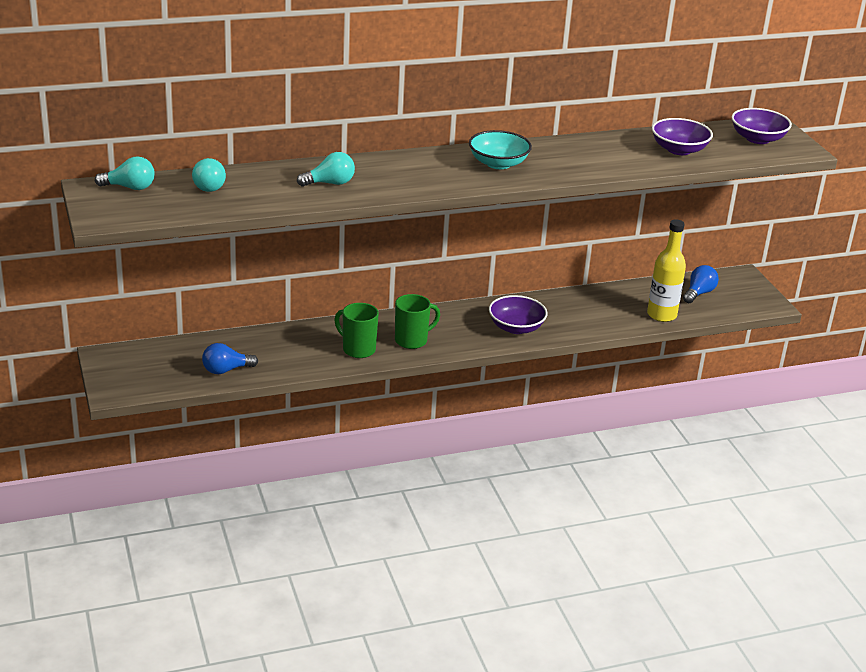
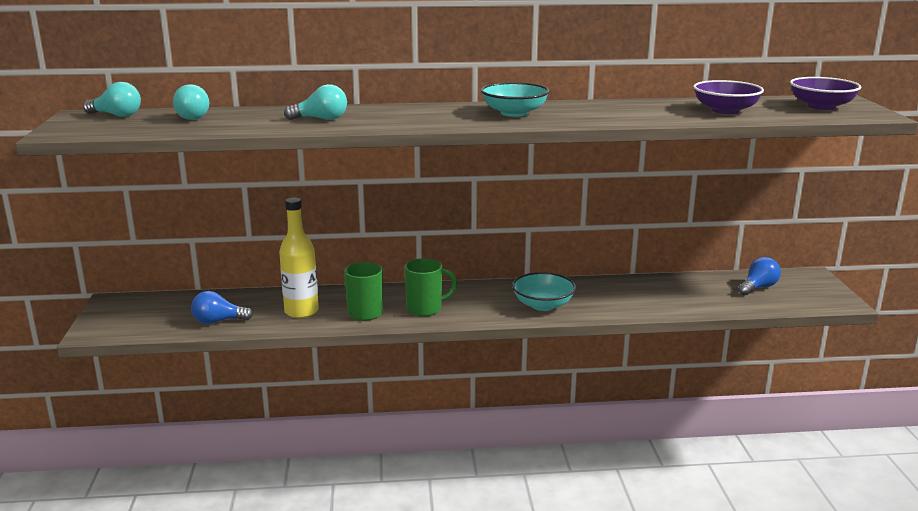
camera: 15 degrees right, 10 degrees down
(516, 327) = (543, 305): purple bowl -> turquoise bowl
(661, 315) = (710, 304): yellow bottle -> yellow bottle (301, 311)

